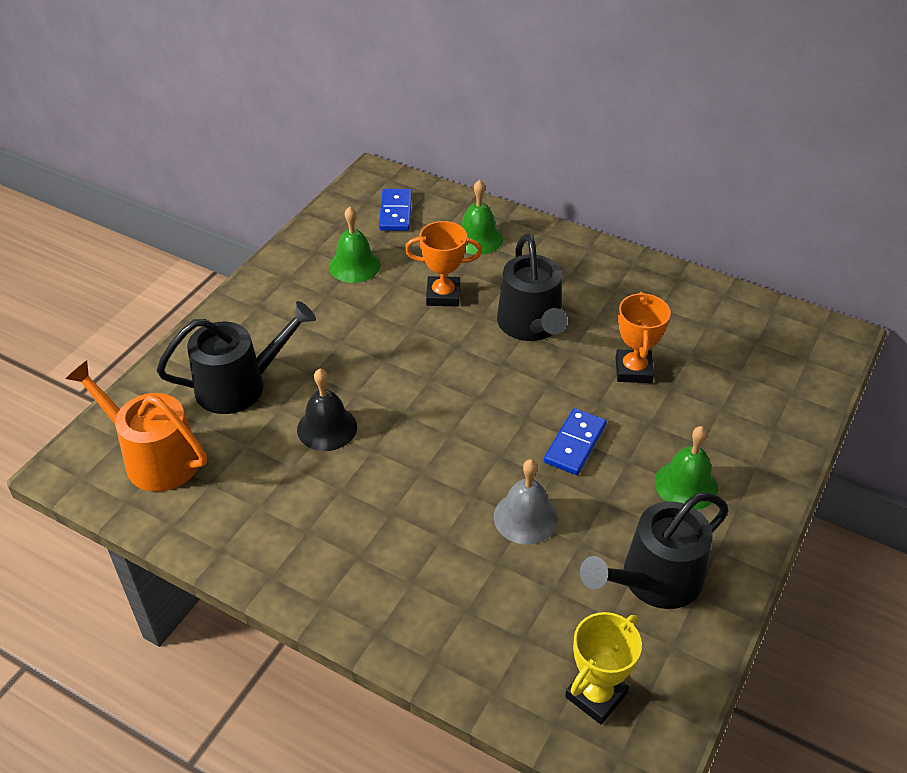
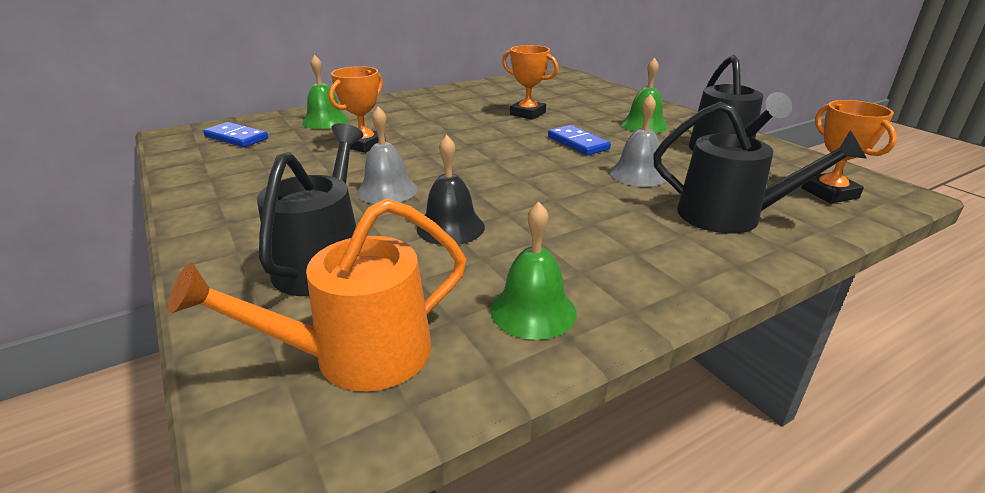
camera: 60 degrees left, 15 degrees down
(354, 265) = (264, 166): green bell -> green bell (533, 310)
(363, 360) = (387, 190): none -> grey bell
(531, 325) = (443, 128): black watering can -> black watering can (729, 216)
(596, 695) = (829, 193): yellow trophy -> orange trophy

